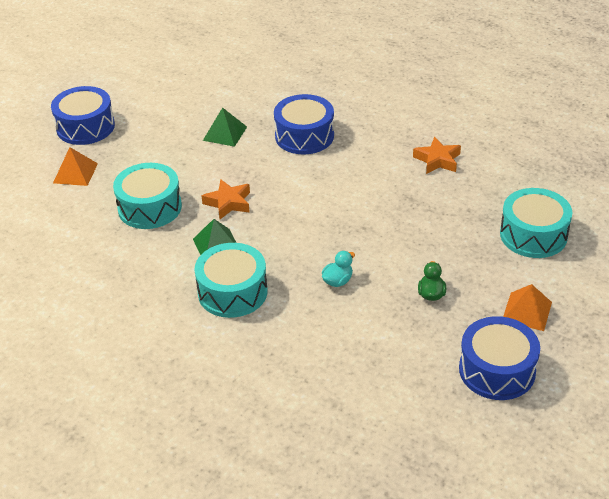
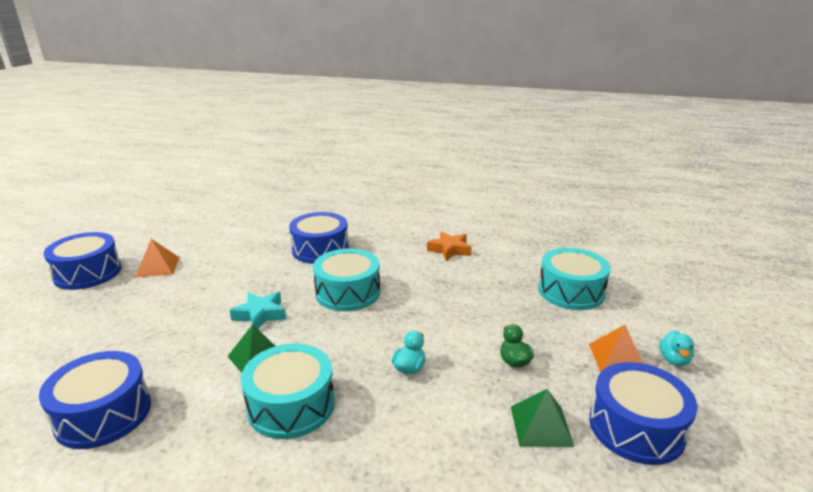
camera: 20 degrees left, 15 degrees down
(75, 173) = (75, 315): orange pyramid -> orange pyramid (158, 267)
(96, 269) = (103, 414): none -> blue drum
(150, 207) = (169, 334): turquoise drum -> turquoise drum (348, 292)
(225, 133) = (241, 258): green pyramid -> green pyramid (541, 425)
(228, 203) = (260, 314): orange star -> turquoise star
(579, 324) = (674, 360): none -> turquoise duck

